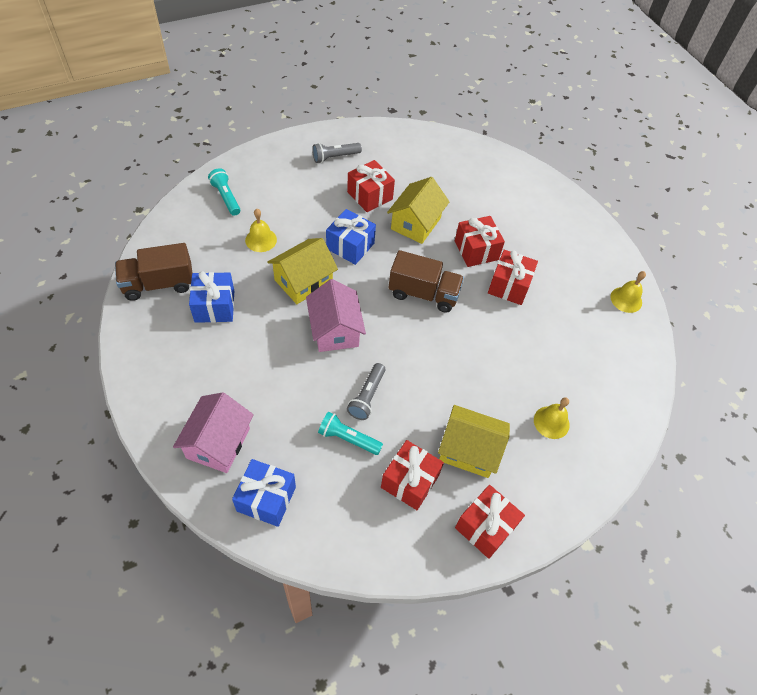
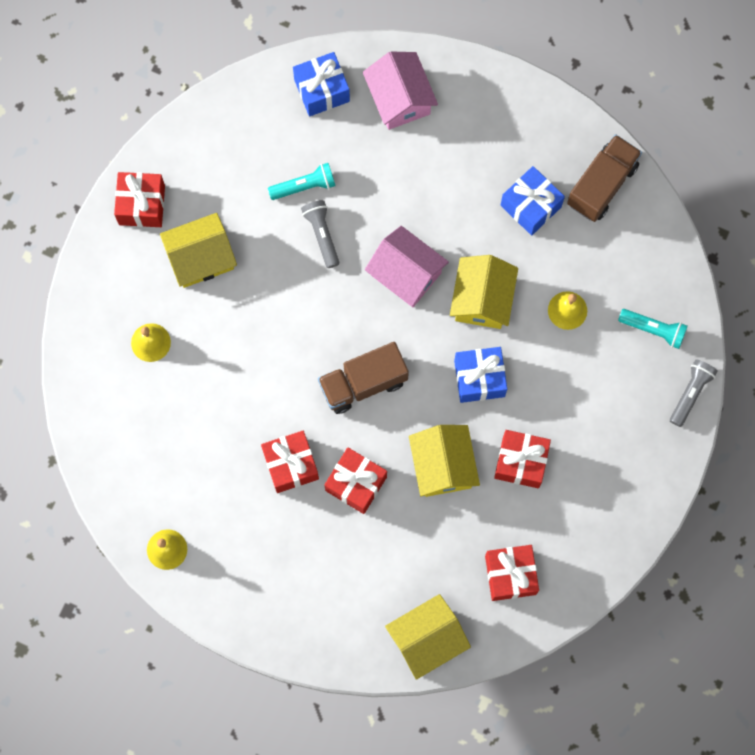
camera: 145 degrees right, 20 degrees up
(335, 157) = (606, 485): grey flashlight -> grey flashlight (690, 393)
(410, 481) = (227, 192): red gift -> red gift (510, 575)
(499, 165) = (427, 639): none -> yellow house

